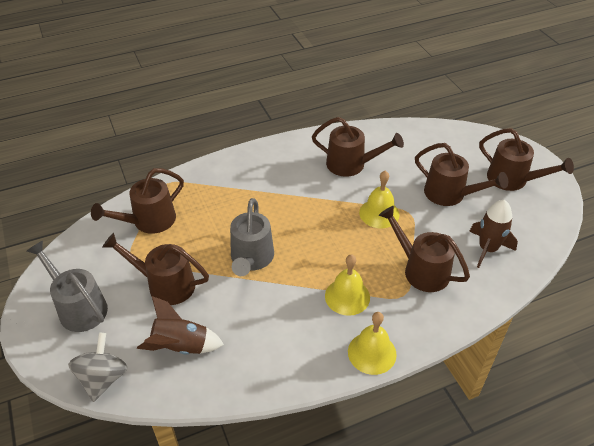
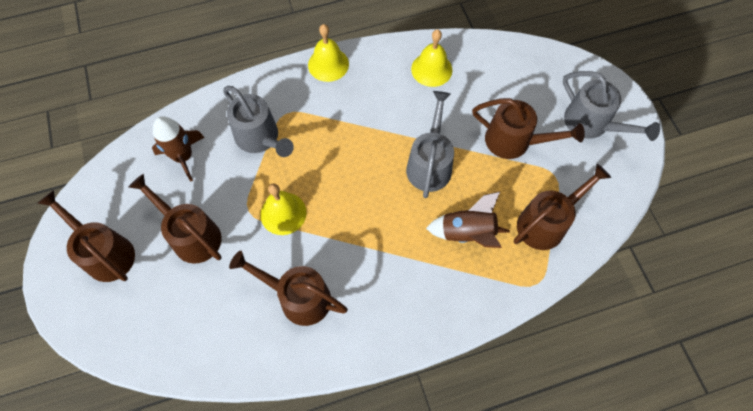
camera: 175 degrees left, 20 degrees up
(103, 378) = (551, 60): grey spinning top -> none
(181, 346) = (490, 81): brown rocket -> brown rocket (467, 233)
(347, 296) = (339, 116): yellow bell -> yellow bell (431, 69)
(420, 269) = (261, 138): brown watering can -> grey watering can

